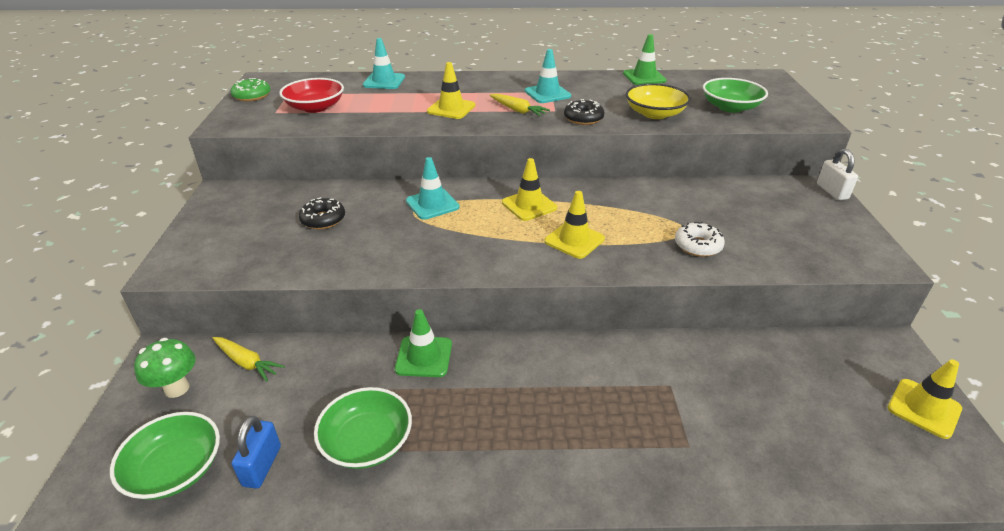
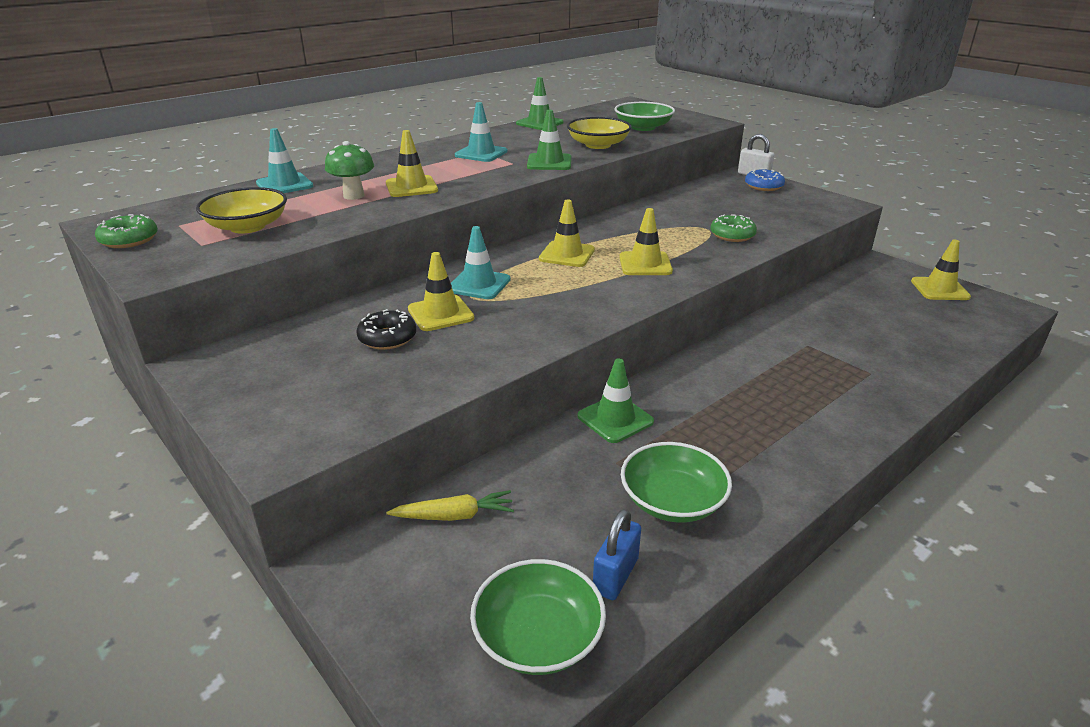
camera: 40 degrees left, 5 degrees down
(177, 388) = (413, 581): green mushroom -> green mushroom (353, 196)
(262, 466) = (615, 575): blue padlock -> blue padlock turned 60 degrees clockwise
(315, 107) = (247, 226): red bowl -> yellow bowl
(376, 216) = (440, 313): none -> yellow traffic cone
(518, 110) = (480, 172): yellow carrot -> none
(583, 118) = (549, 162): black donut -> green traffic cone
(698, 246) = (732, 235): white donut -> green donut
(821, 207) = (763, 186): none -> blue donut

